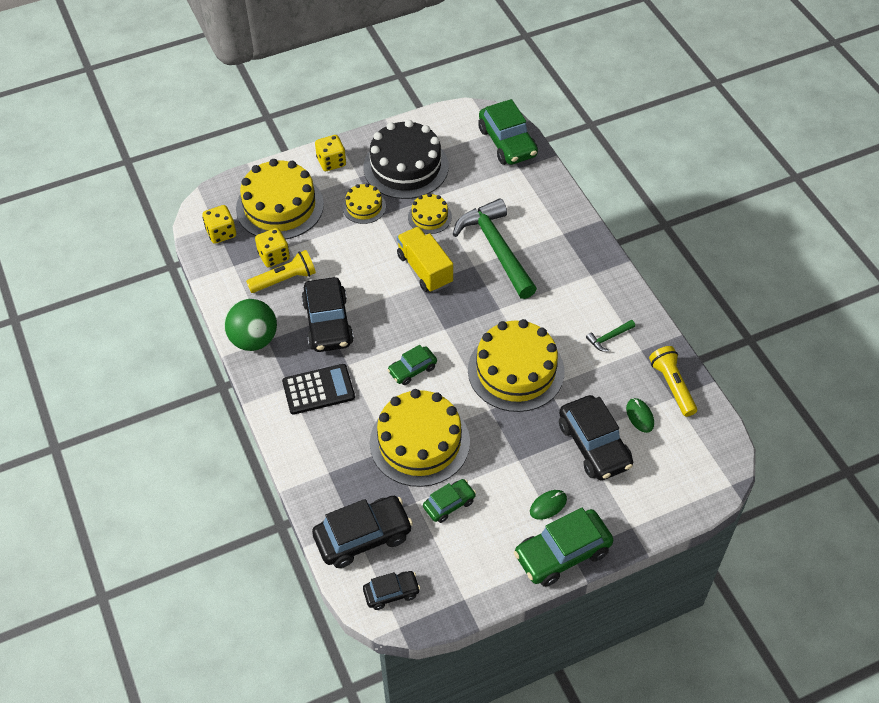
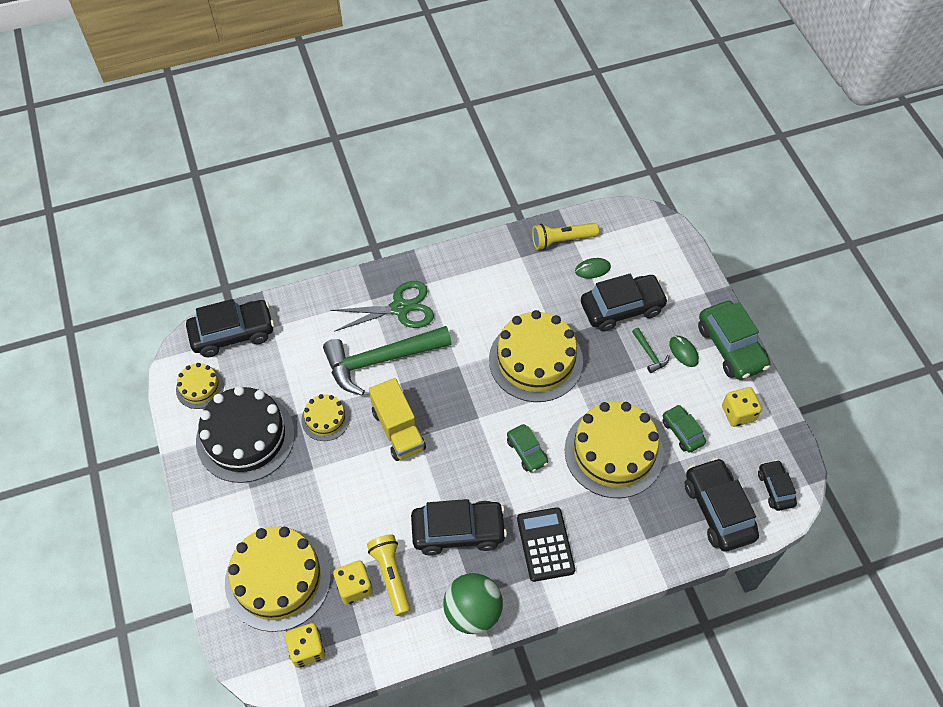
camera: 85 degrees left, 5 degrees up
(331, 162) = (219, 517): yellow dice -> yellow dice (738, 413)
(364, 207) = (297, 485): yellow cake -> yellow cake (200, 387)
(425, 269) = (398, 430): yellow truck -> yellow truck turned 90 degrees counterclockwise
(507, 142) = (233, 333): green car -> black car
(557, 257) = (400, 308): none -> green scissors
(609, 338) = (504, 279): green hammer -> green hammer (649, 354)

